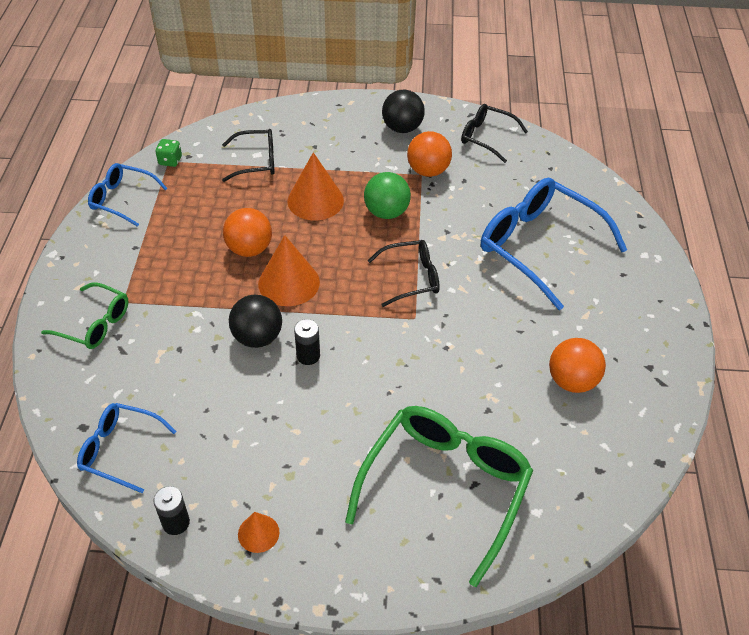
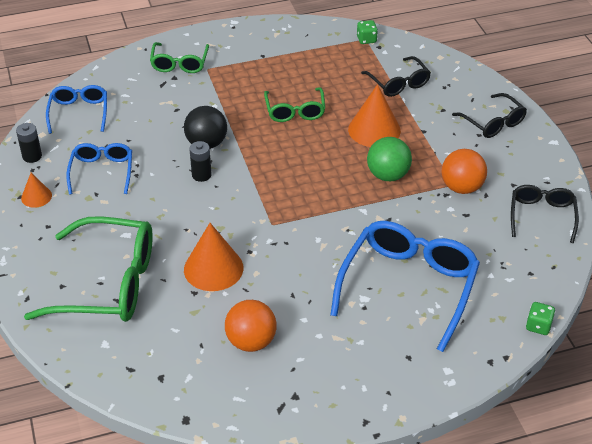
camera: 70 degrees right, 5 degrees down
(122, 199) = (308, 32): blue glasses -> blue glasses (102, 172)
(249, 249) = (295, 111): orange ball -> green glasses
(289, 283) = (271, 143): orange cone -> orange cone (213, 268)
(402, 128) = (510, 155): black ball -> none
(411, 278) = (317, 211): black glasses -> black glasses (493, 123)
(611, 185) = (538, 326): none -> green dice

